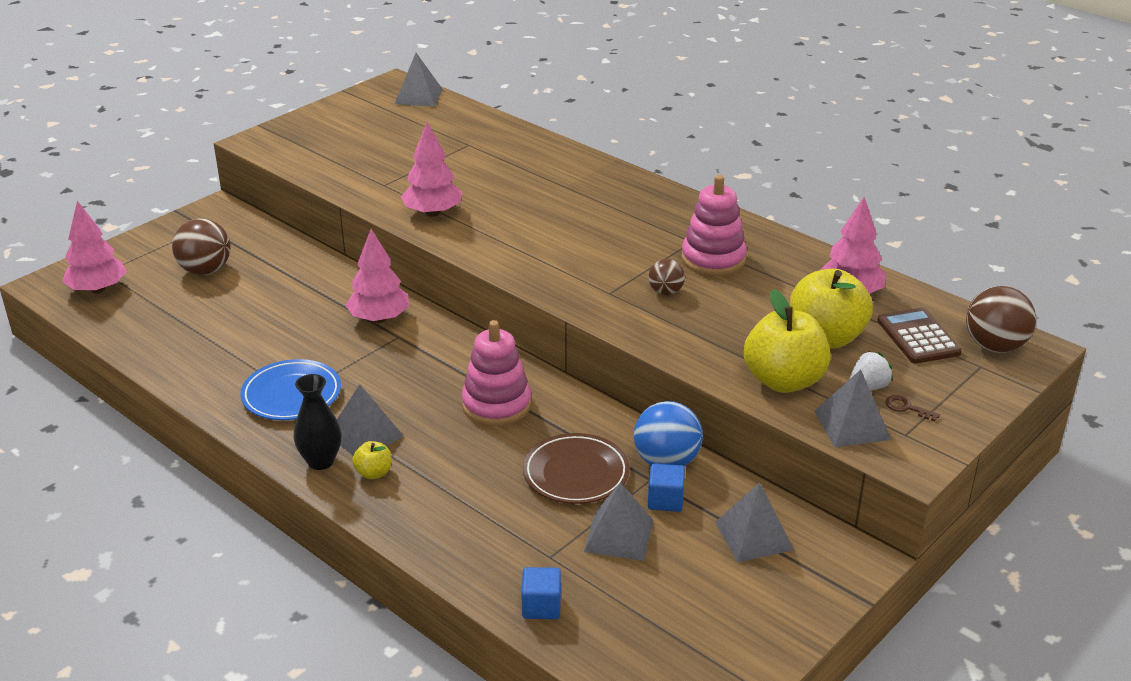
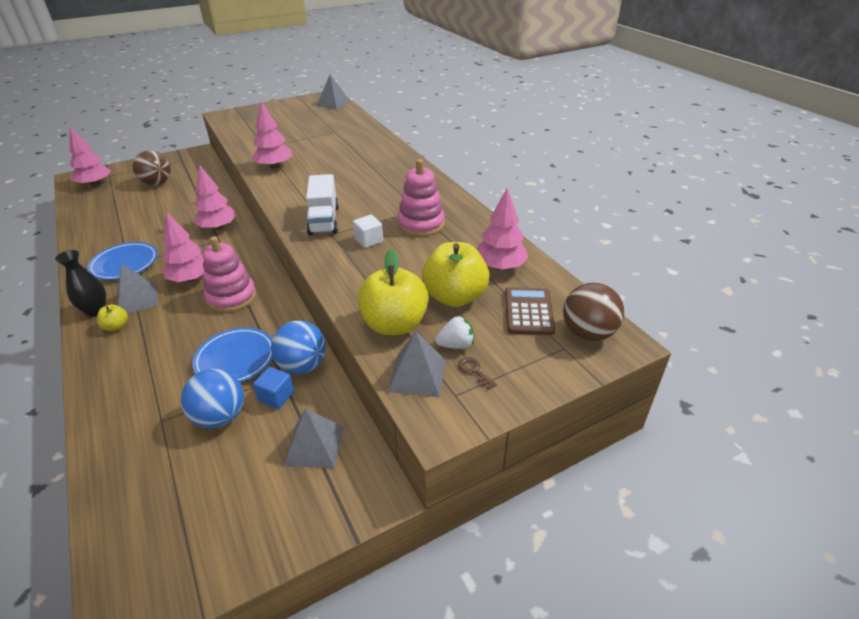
camera: 20 degrees right, 5 degrees up
(413, 394) = (191, 279): none -> pink tree
(541, 606) = (117, 461): blue cube -> none
(576, 473) = (236, 359): brown plate -> blue plate
(582, 277) = (324, 220): none -> white truck
(618, 535) = (220, 417): grey pyramid -> blue ball
(665, 292) = (369, 240): brown ball -> white cube

